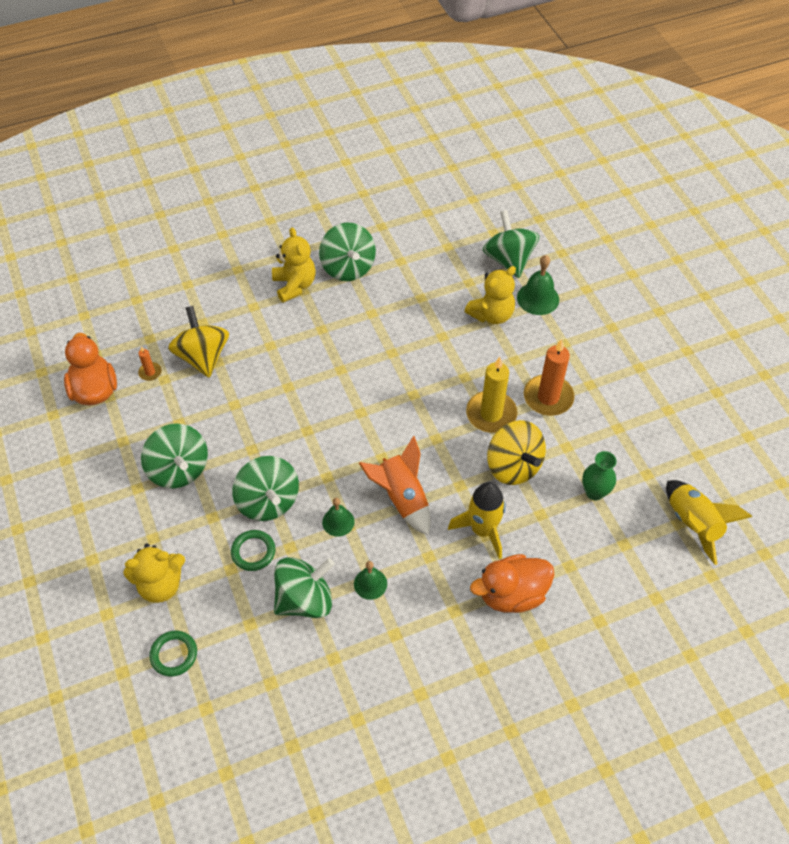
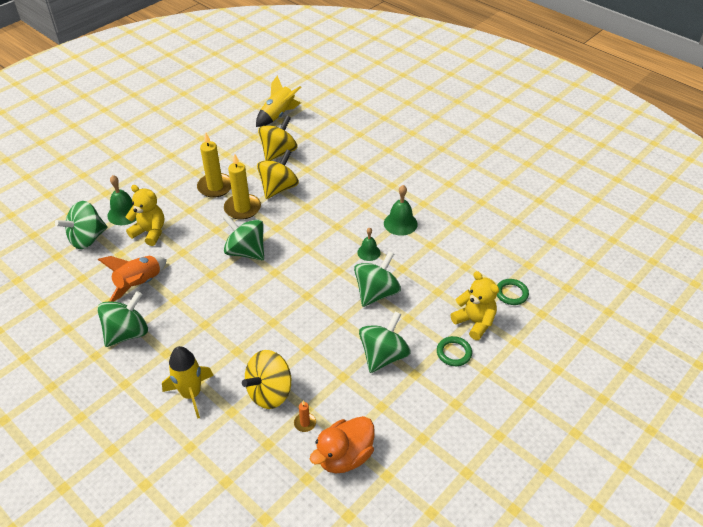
camera: 115 degrees left, 10 degrees down
(253, 552) = (418, 285): green ring -> green ring (454, 353)
(294, 285) = (162, 362): yellow teddy bear -> none
(305, 599) = (431, 248): green spinning top -> green spinning top (246, 251)
(370, 584) = (400, 223): green bell -> green bell, size x1.51
(402, 498) = (332, 229): orange rocket -> orange rocket (139, 284)
(482, 530) = (332, 188): yellow rocket -> yellow rocket (191, 394)
(511, 594) = (366, 167): orange duck -> none
(548, 397) = (215, 187): orange candle -> yellow candle
(594, 492) = (278, 152): green vase -> yellow spinning top

